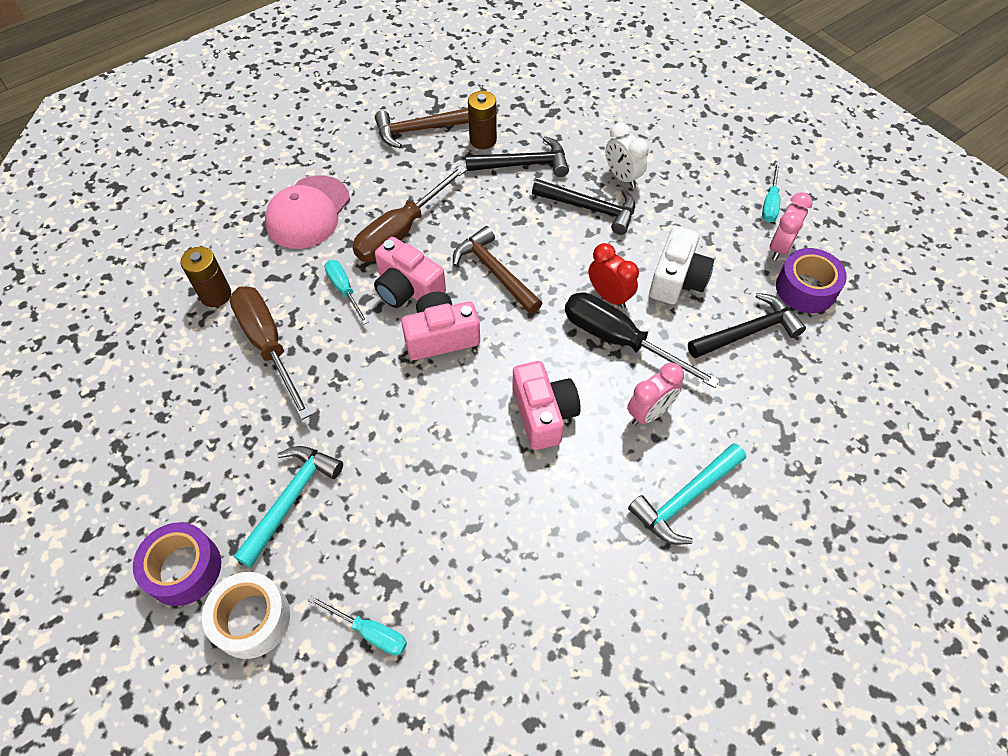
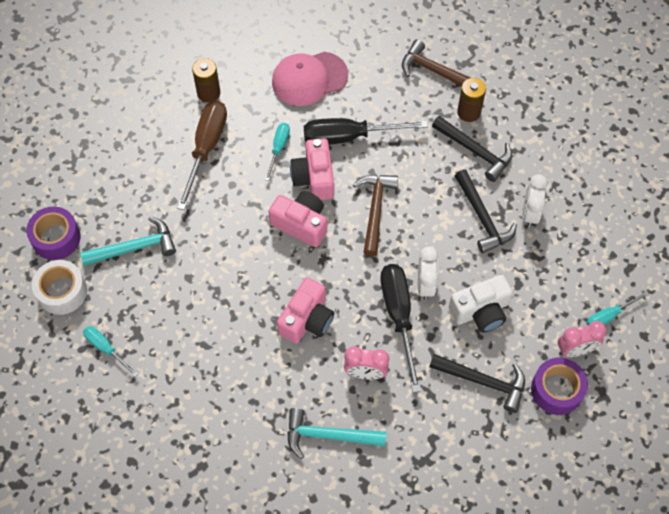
camera: 45 degrees right, 5 degrees up
(370, 632) = (106, 348): turquoise screwdriver -> turquoise screwdriver turned 150 degrees clockwise
(401, 232) = (349, 136): brown screwdriver -> black screwdriver
(609, 296) = (425, 285): red clock -> white clock

